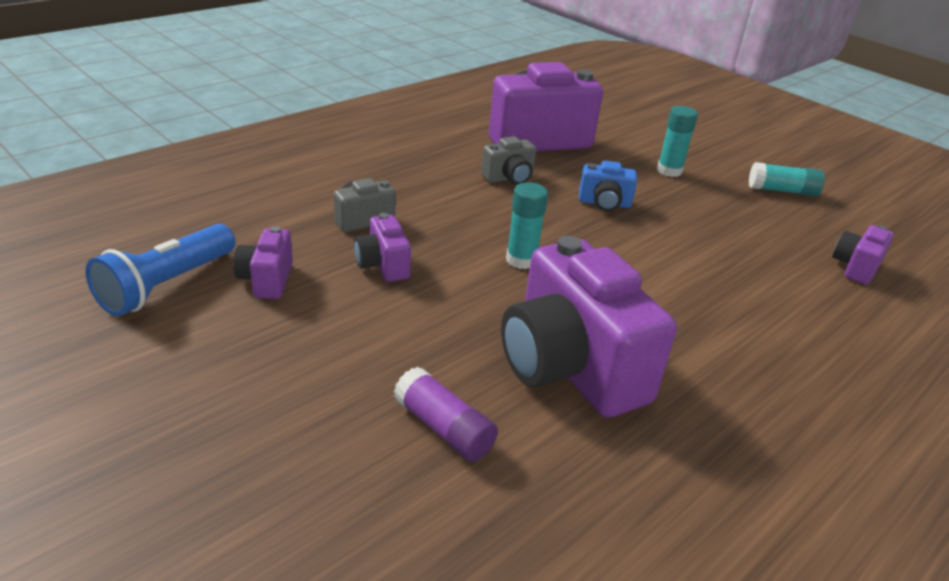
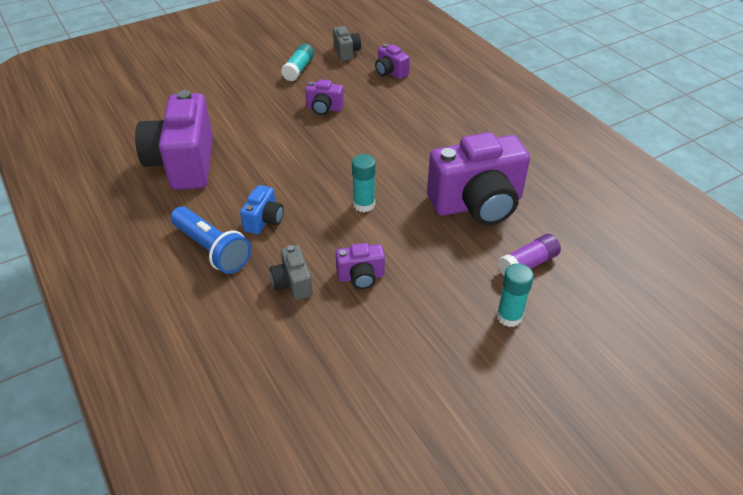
camera: 75 degrees left, 10 degrees up
(166, 285) = (372, 411): blue flashlight -> blue flashlight (212, 249)
(266, 280) = (372, 345): purple camera -> purple camera (324, 108)
(509, 178) = (247, 191): grey camera -> grey camera (346, 52)
(604, 204) = (297, 150): blue camera -> blue camera (264, 220)
(669, 171) = (258, 109): turquoise glue stick -> turquoise glue stick (509, 316)

